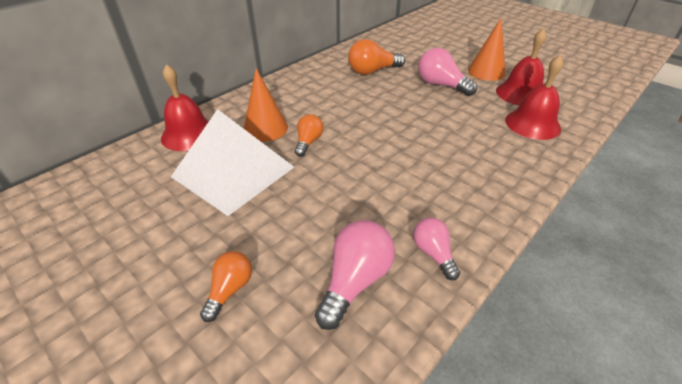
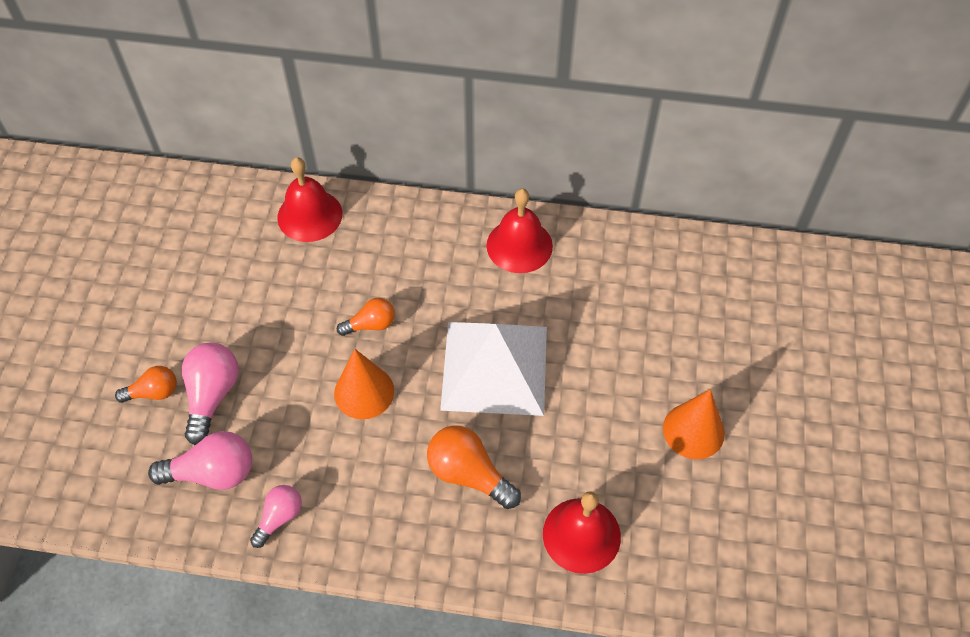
camera: 55 degrees right, 15 degrees up
(233, 171) = (281, 294): white pyramid -> white pyramid (495, 367)
(265, 128) = (367, 271): orange cone -> orange cone (364, 392)
(372, 71) = (578, 296): orange light bulb -> orange light bulb (469, 474)
(441, 85) = (604, 391): pink light bulb -> pink light bulb (212, 396)
(520, 93) = (658, 496): red bell -> red bell (519, 245)

